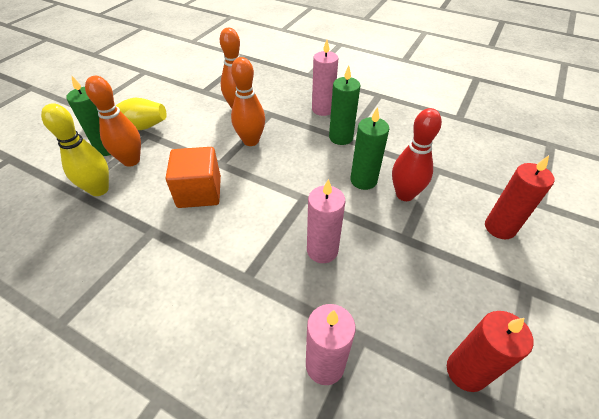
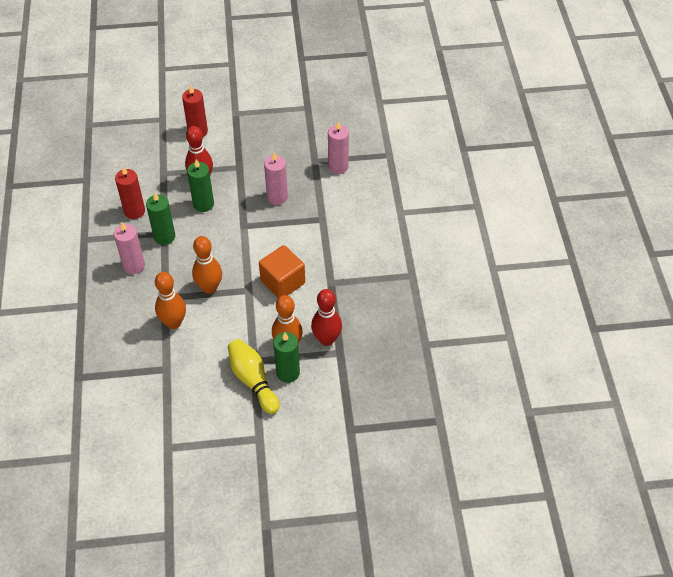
camera: 125 degrees left, 5 degrees up
(99, 189) = (326, 339): yellow bowling pin -> red bowling pin
(466, 371) = (300, 122): red candle -> red candle (134, 211)

